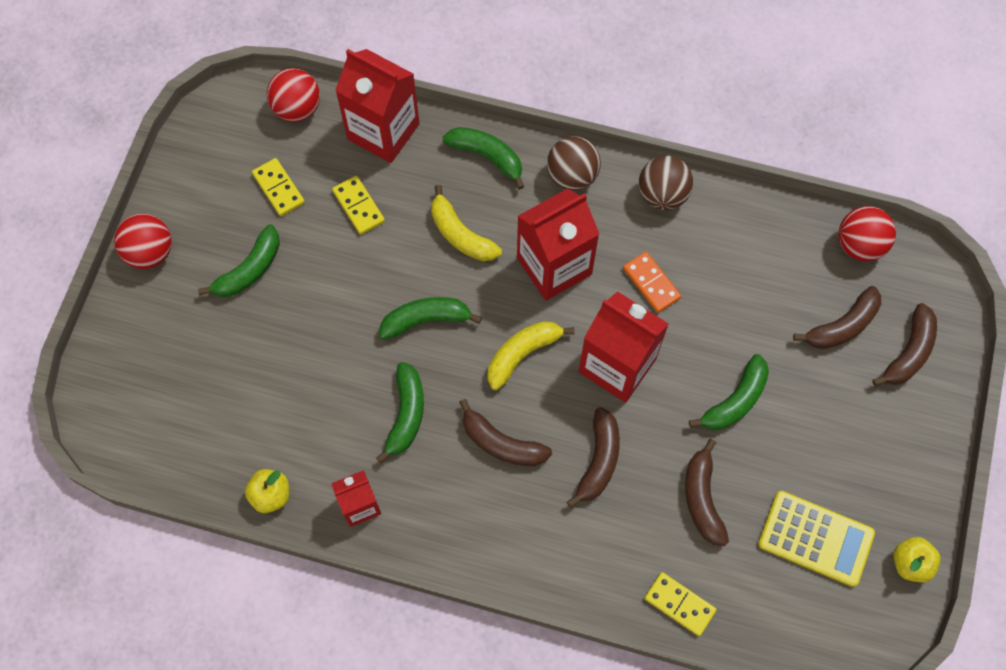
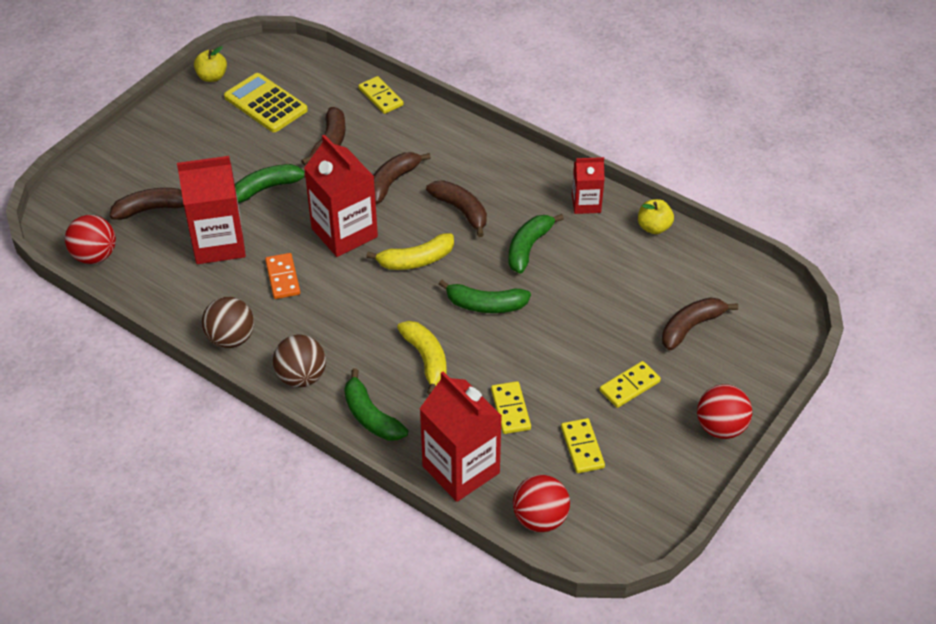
camera: 160 degrees left, 20 degrees down
(249, 270) = (629, 386): green banana -> yellow domino
(554, 266) = (357, 312): red carton -> red carton (219, 243)
(909, 352) = (116, 180): brown banana -> brown banana (691, 327)

